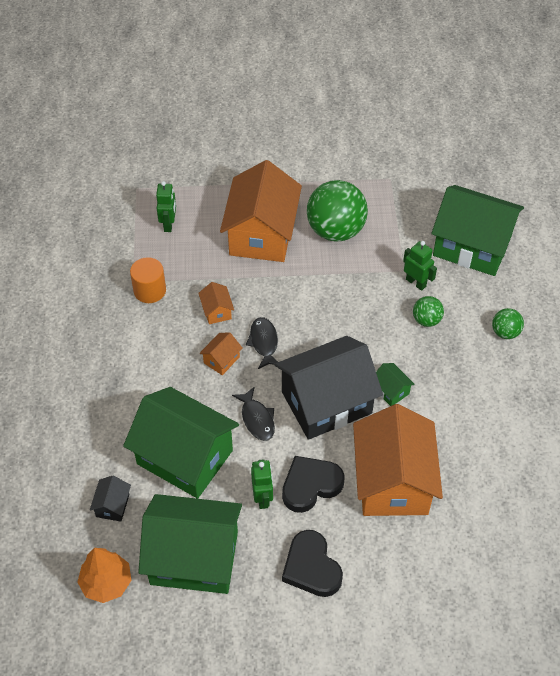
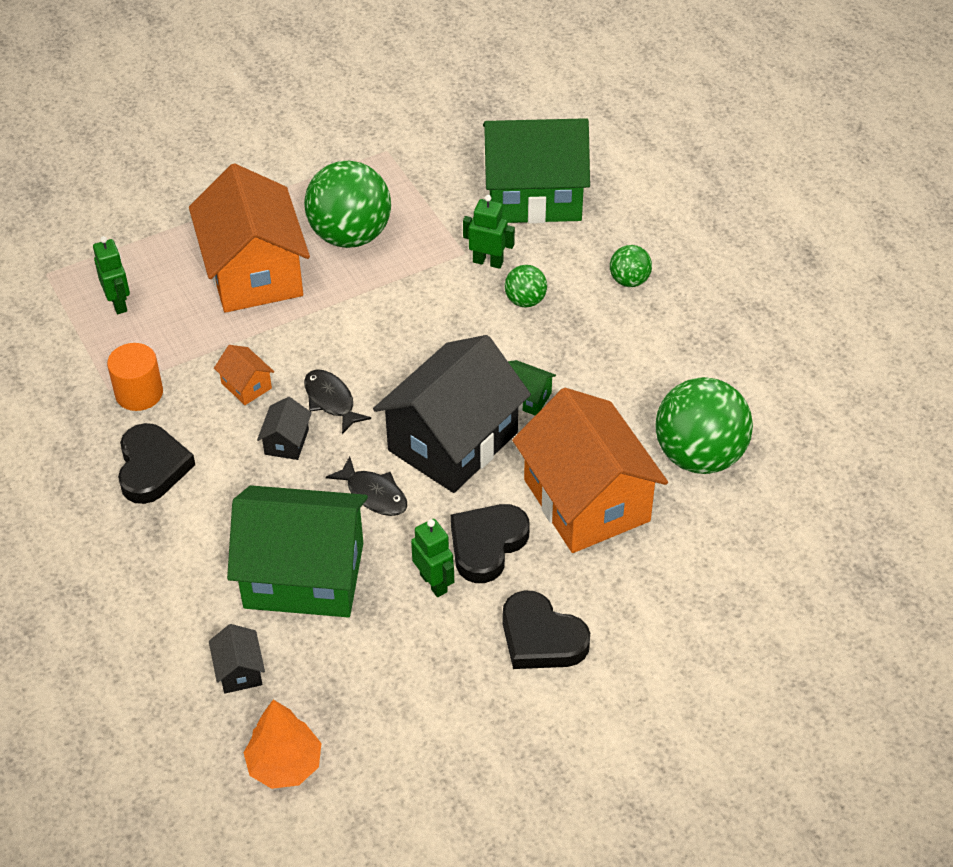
camera: 25 degrees left, 5 degrees down
(132, 344) = (152, 467): none -> black heart
(194, 557) = (385, 688): green house -> none
(221, 360) = (286, 442): orange house -> black house
(487, 481) = (699, 455): none -> green ball

